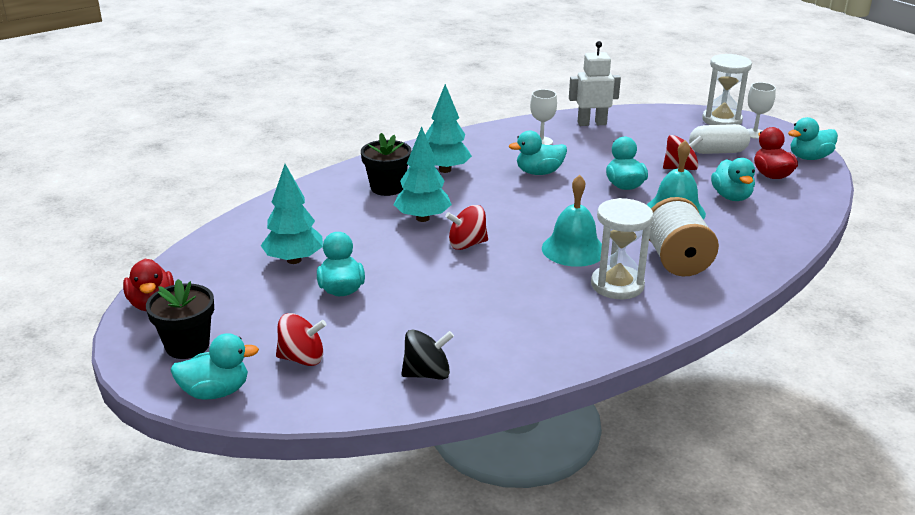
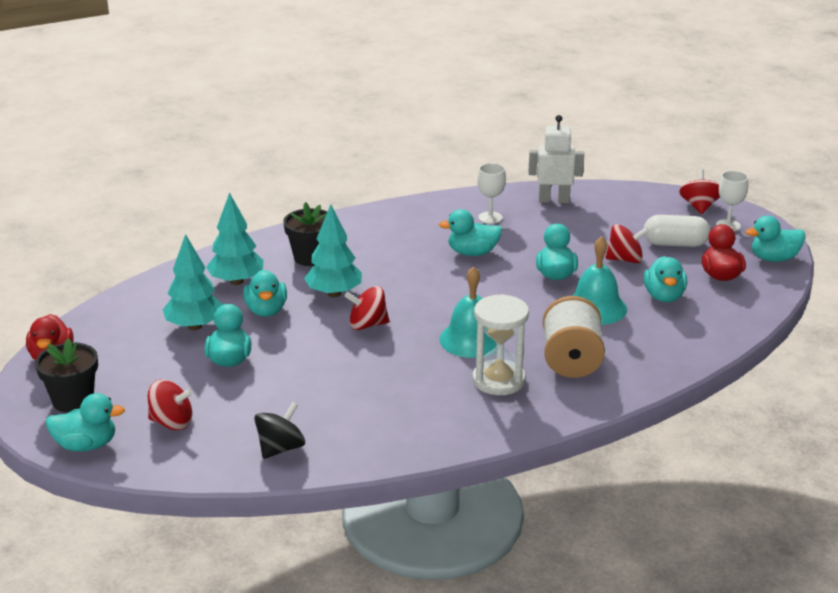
camera: 10 degrees right, 0 degrees up
(361, 239) = (266, 310): none -> turquoise duck
(427, 373) = (280, 448): black spinning top -> black spinning top turned 45 degrees counterclockwise
(445, 170) = (376, 242): turquoise tree -> turquoise tree (236, 281)
(721, 120) = (699, 206): white hourglass -> red spinning top

